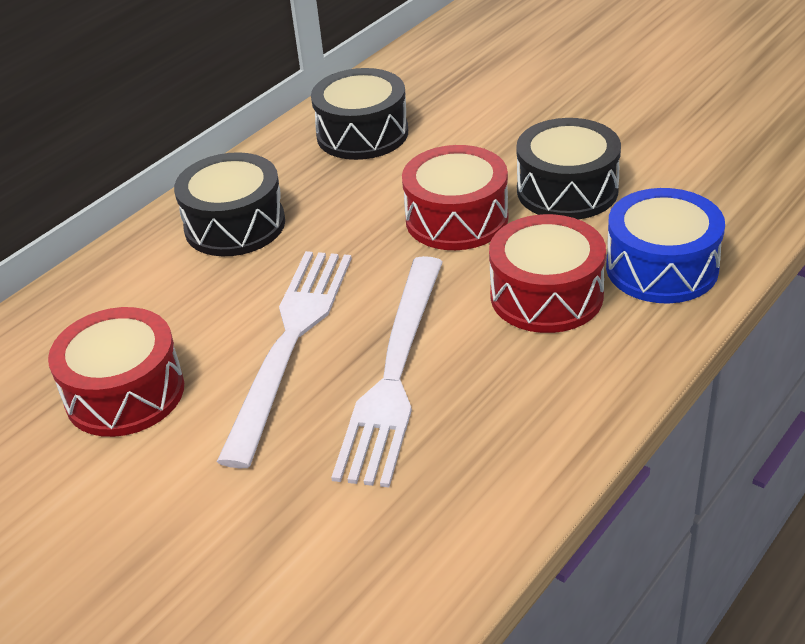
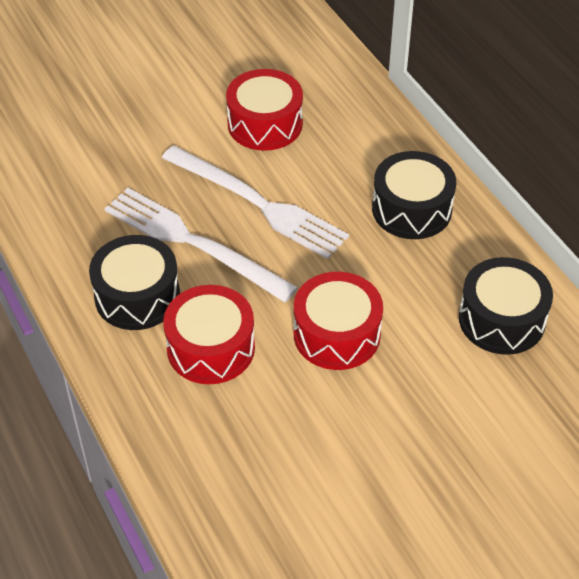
camera: 110 degrees right, 10 degrees up
(567, 190) = (329, 420): black drum -> black drum (137, 296)
(661, 267) = (192, 430): blue drum -> none

